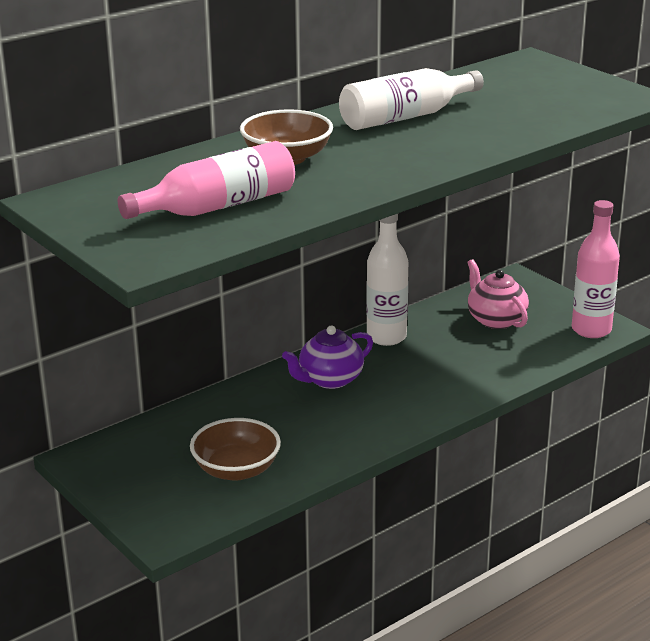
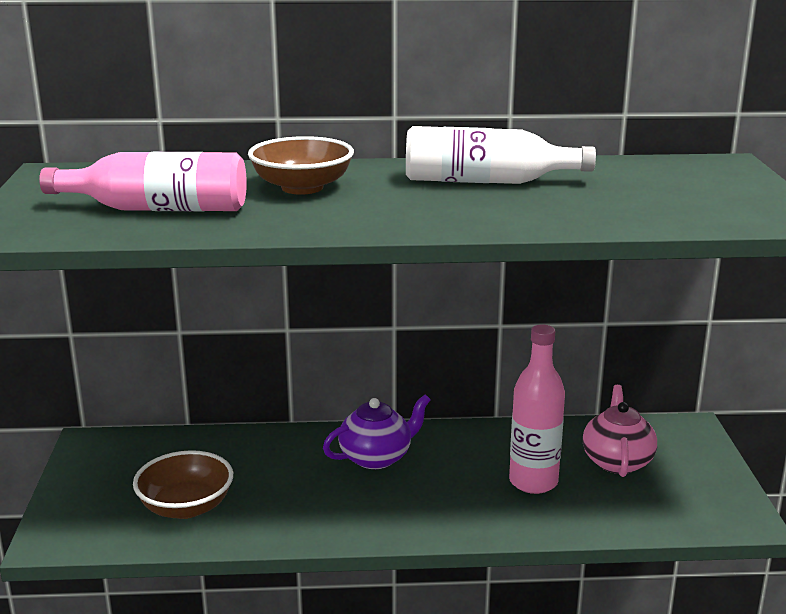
camera: 35 degrees right, 5 degrees down
(329, 379) = (376, 457): purple teapot -> purple teapot turned 150 degrees clockwise
(386, 337) = (482, 437): white bottle -> none
(591, 330) = (716, 511): pink bottle -> pink bottle (533, 482)

